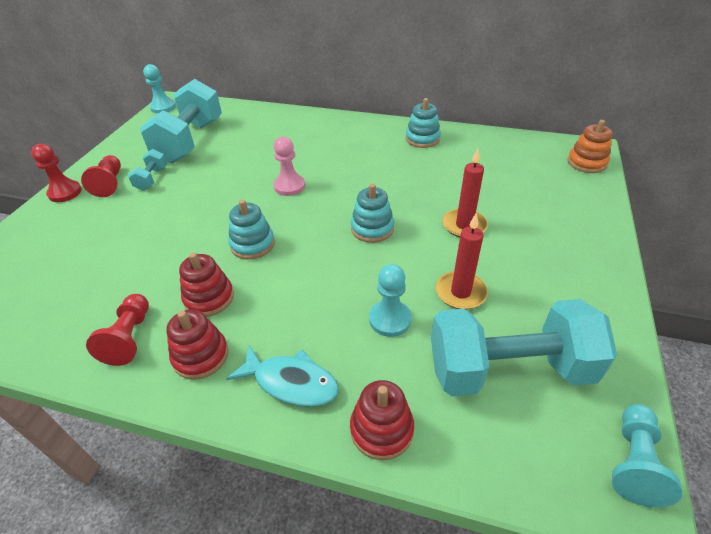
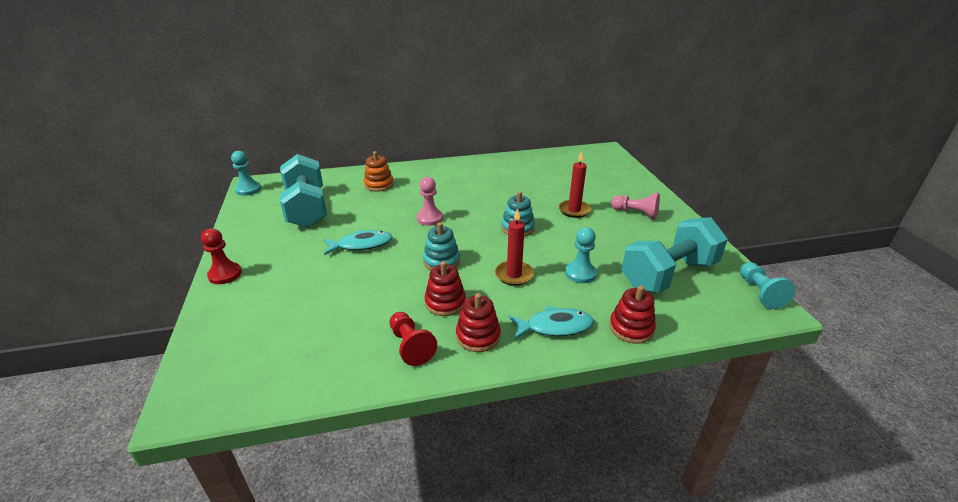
camera: 30 degrees left, 10 degrees down
(110, 183) = (264, 256): red pawn -> none
(152, 179) = (302, 243): turquoise dumbbell -> none
(198, 198) = (361, 245): none -> turquoise fish
(422, 139) = (497, 166): turquoise stacking toy -> none
(460, 292) = (607, 246): red candle -> red candle (514, 275)
(547, 256) = (636, 213): none -> pink pawn
(586, 163) = (612, 158): orange stacking toy -> orange stacking toy (379, 184)

